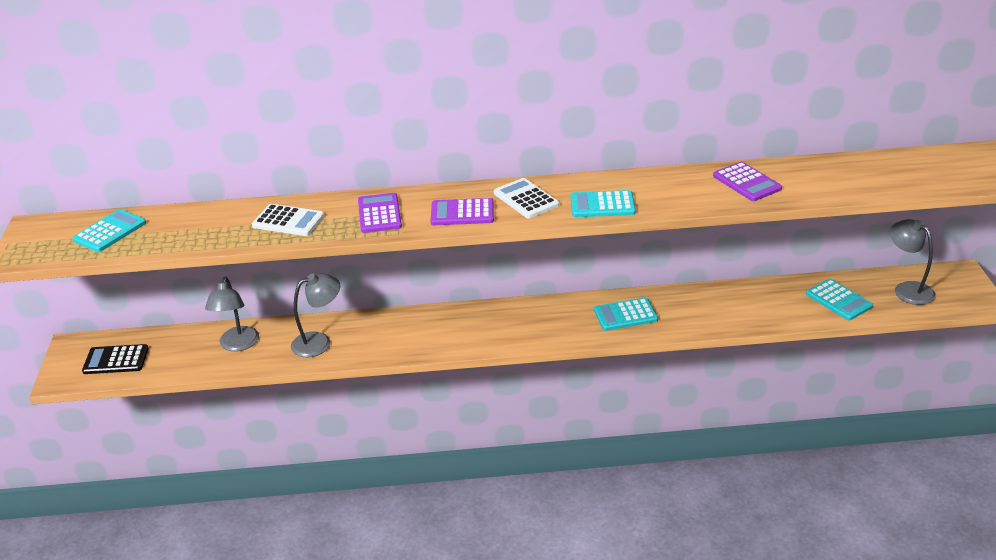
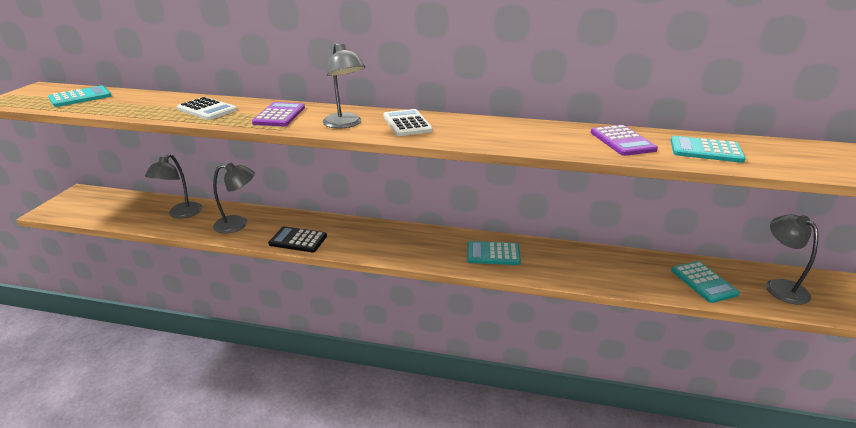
camera: 15 degrees right, 5 degrees down
(116, 360) = (94, 207): black calculator -> black calculator (298, 240)
(462, 213) = (345, 124): purple calculator -> grey lamp
(602, 205) = (471, 137): turquoise calculator -> turquoise calculator (705, 150)

